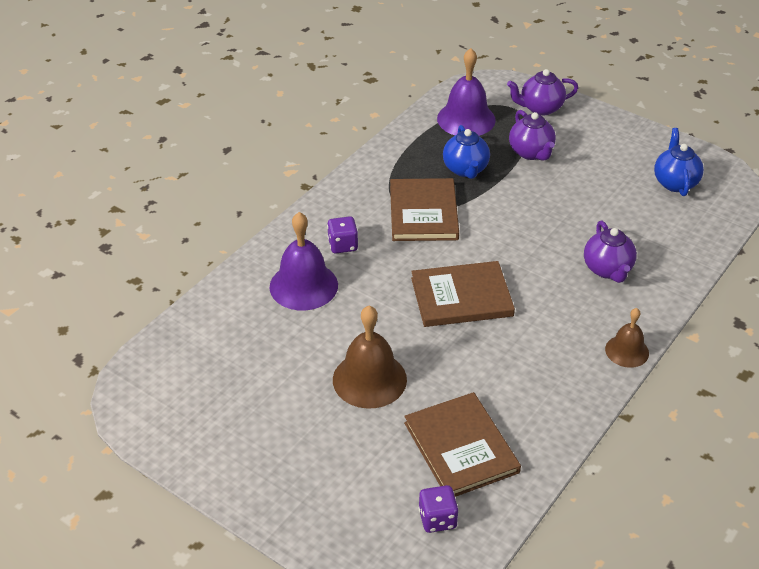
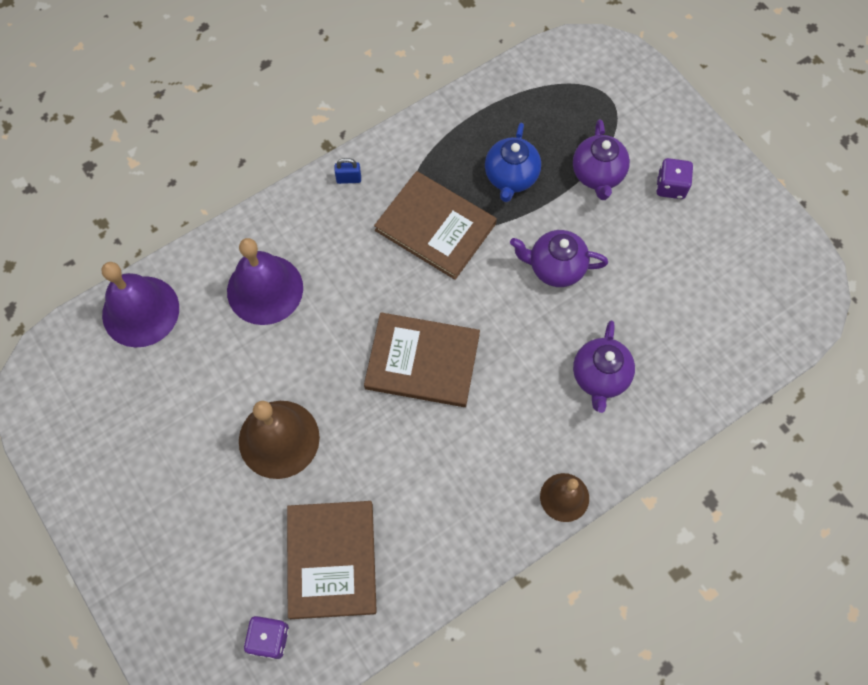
camera: 20 degrees right, 25 degrees up
(336, 201) = (348, 179): none -> blue padlock
(343, 245) = (329, 246): purple dice -> purple dice (671, 186)
(423, 212) = (435, 227): brown book -> brown book turned 75 degrees counterclockwise
(466, 119) = (547, 99): purple bell -> purple bell (140, 311)
(540, 108) = (641, 108): purple teapot -> purple teapot (555, 267)
(675, 182) = (743, 274): blue teapot -> none

